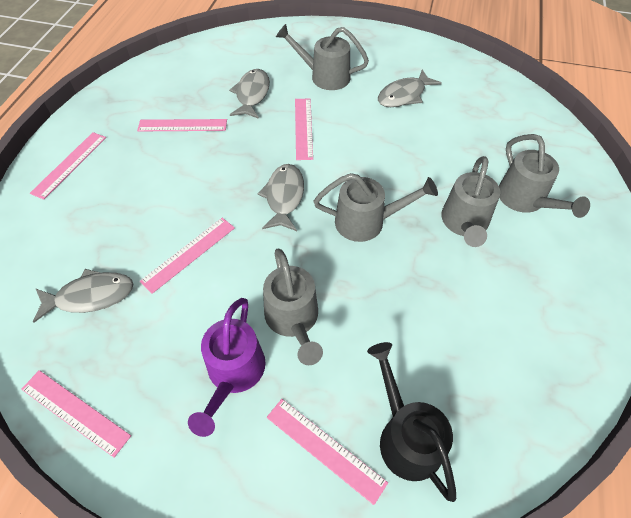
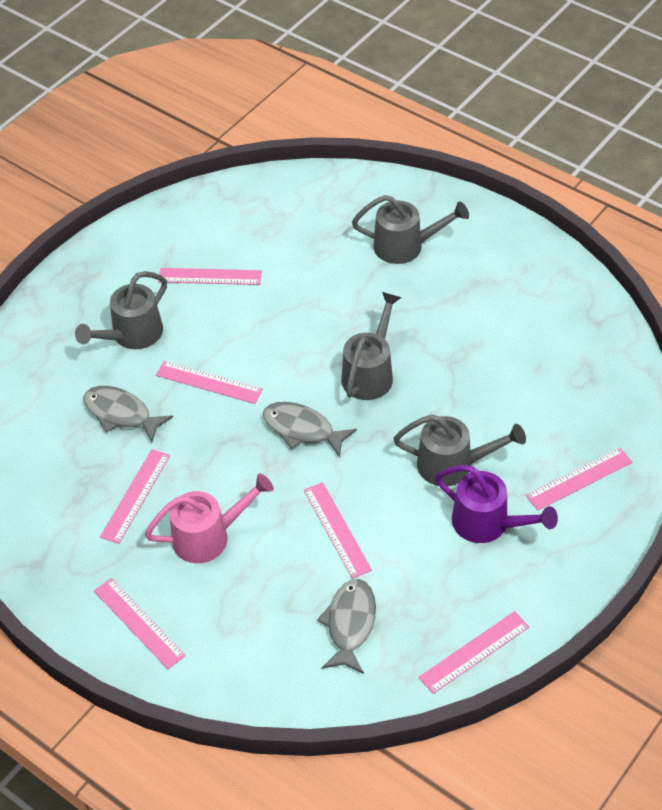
camera: 65 degrees left, 5 degrees down
(158, 176) = (209, 536): none -> pink watering can
(404, 95) = (210, 277): grey fish -> pink ruler
(405, 435) = (588, 423): black watering can -> none
(464, 224) = (410, 302): grey watering can -> none

